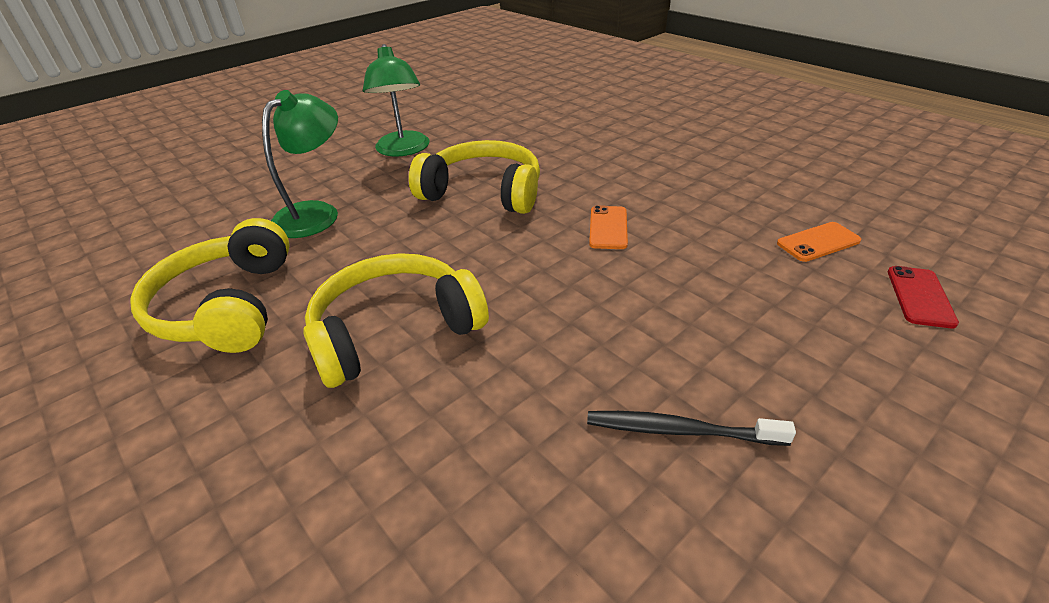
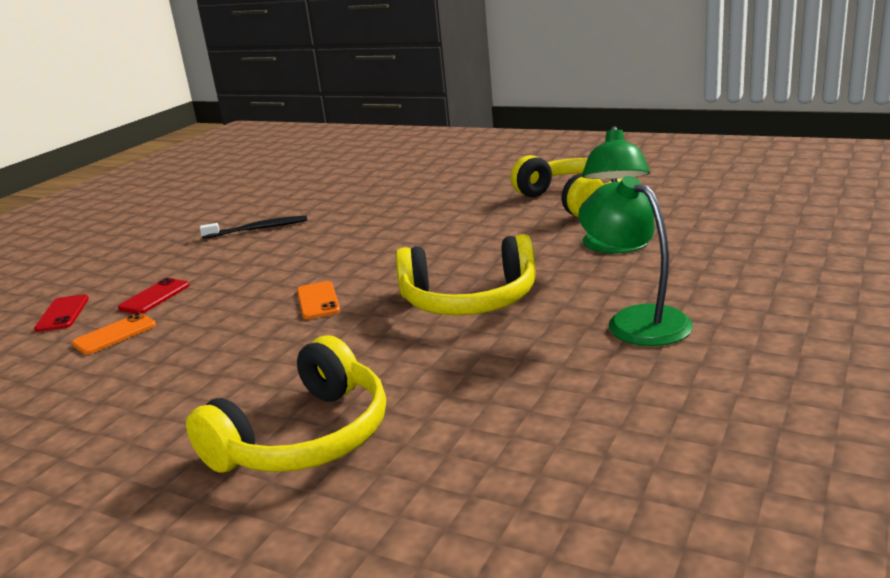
camera: 160 degrees right, 15 degrees down
(394, 331) = (445, 218): yellow headphones -> yellow headphones (304, 437)
(802, 291) = (154, 297): none -> red phone

